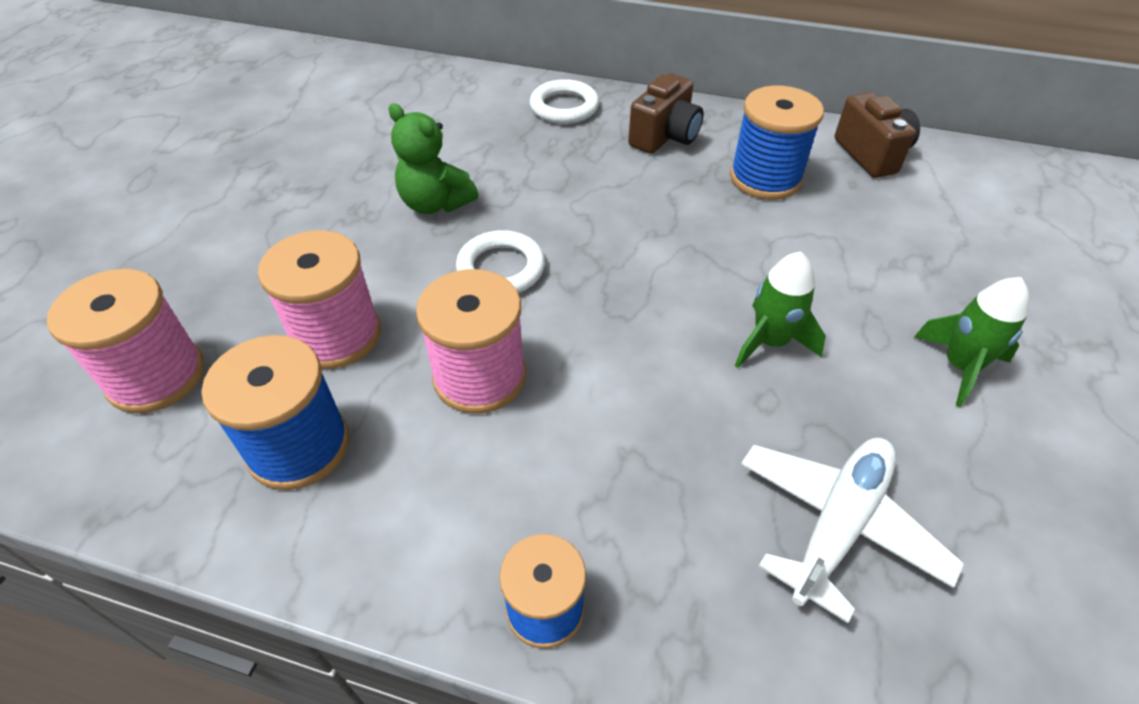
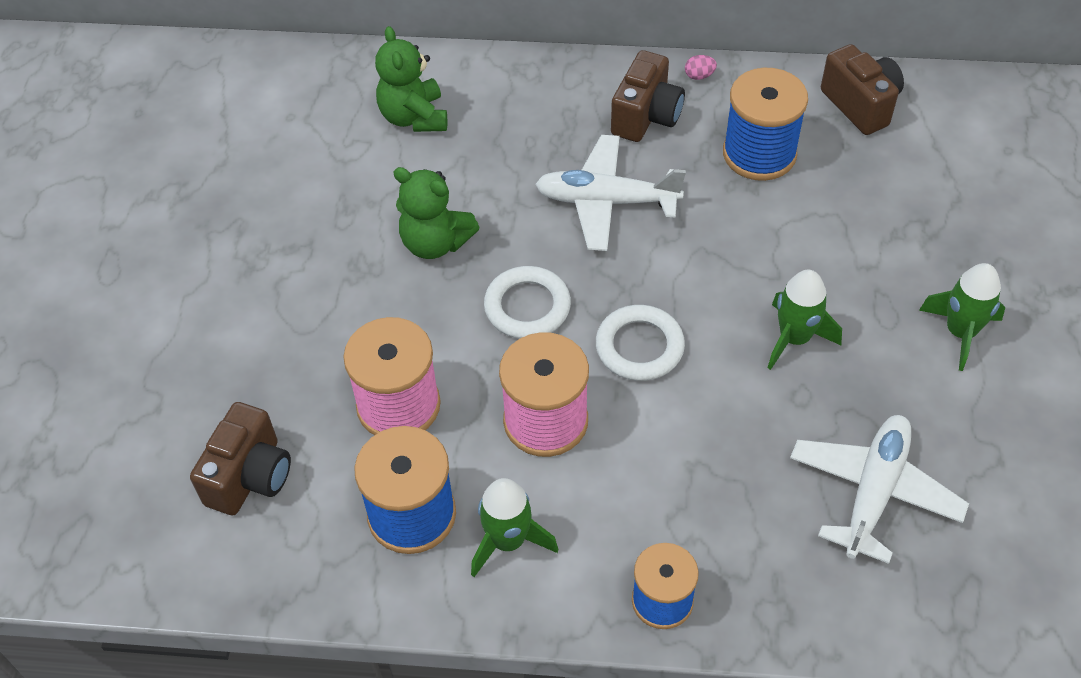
camera: 10 degrees left, 5 degrees up
(156, 376) = (250, 477): pink spool -> brown camera
(390, 497) = (508, 541): none -> green rocket
(458, 111) = (414, 117): none -> green teddy bear
(564, 107) = (528, 93): white ring -> white ring (639, 347)
(608, 195) = (606, 201): none -> white plane
(721, 114) = (699, 76): none -> pink egg

